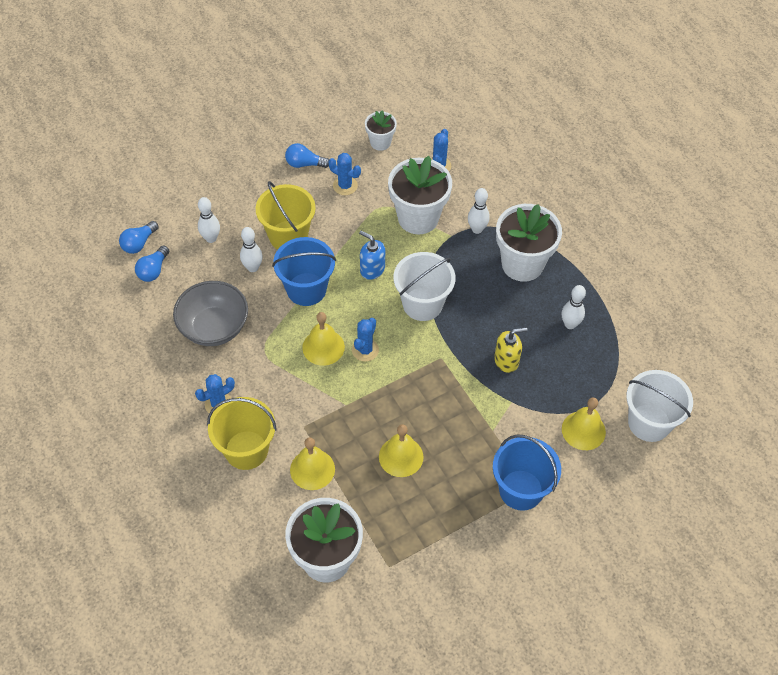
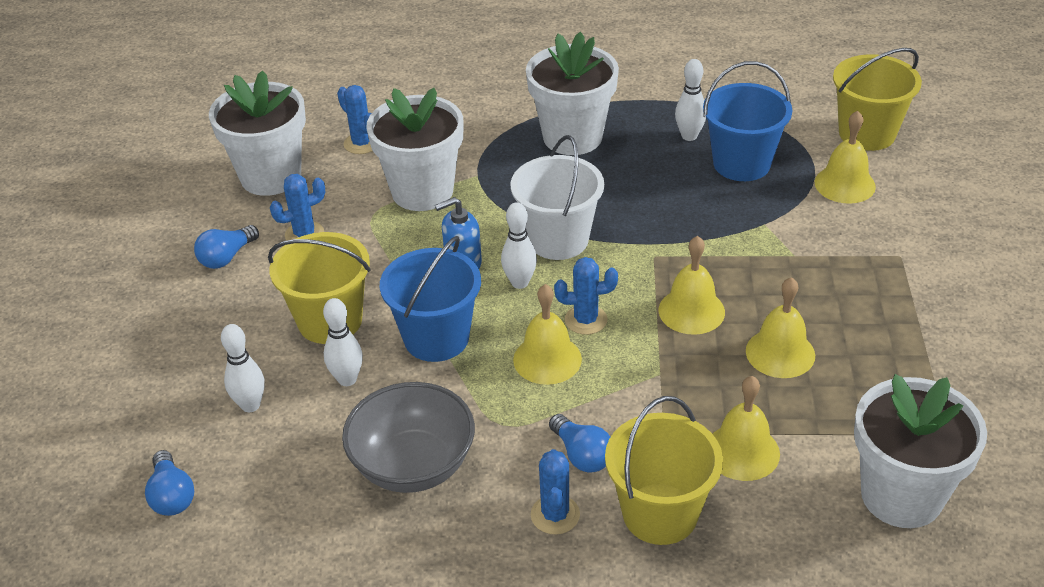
camera: 55 degrees left, 15 degrees down
(153, 270) = (241, 498): blue light bulb -> blue light bulb (582, 455)
(365, 350) = (586, 320): blue cactus -> blue cactus turned 60 degrees counterclockwise
(380, 142) = (270, 176): white flower pot -> white flower pot, size x1.89
(407, 397) = (691, 311): none -> yellow bell
(477, 229) = (488, 151): white bowling pin -> white bowling pin (520, 283)
(506, 360) = (701, 204): yellow soap dispenser -> none
(521, 490) = (898, 266): blue bucket -> blue bucket (741, 163)
(649, 423) = (867, 134): white bucket -> yellow bucket

